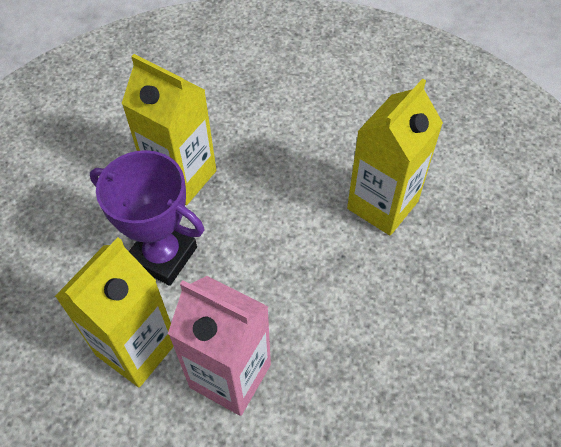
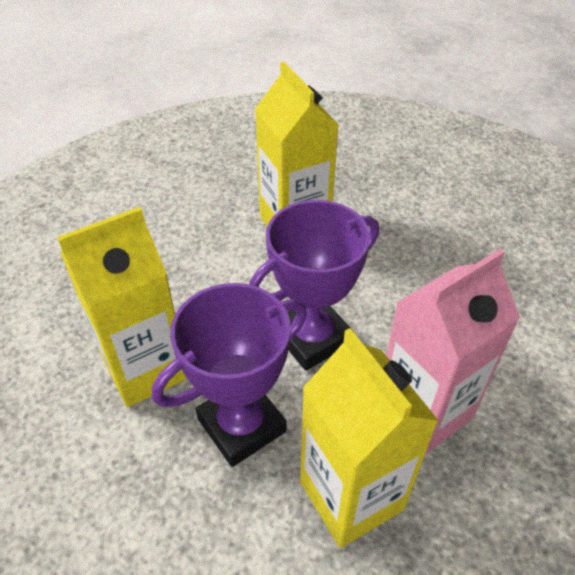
camera: 65 degrees left, 10 degrees down
(263, 269) = (312, 338): none -> purple trophy

